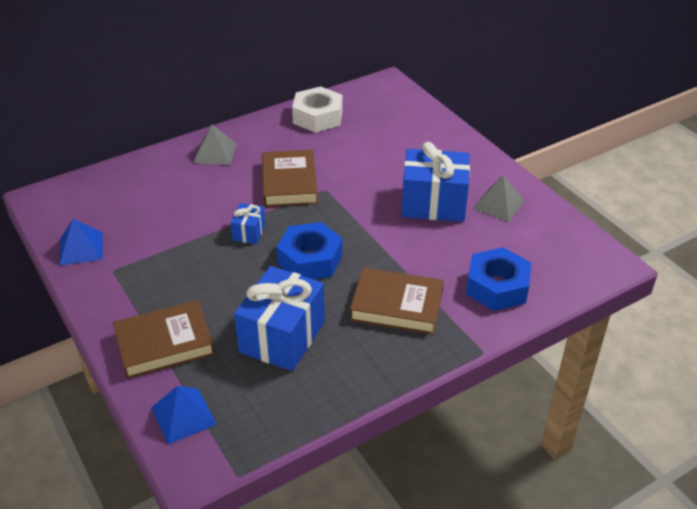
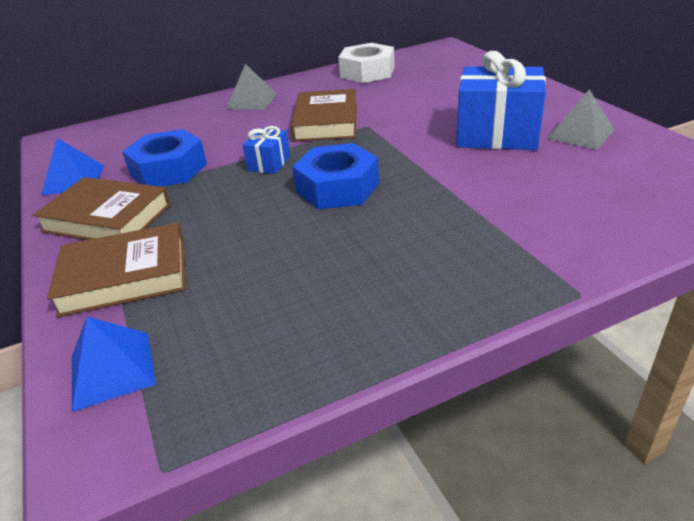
camera: 10 degrees right, 5 degrees down
(282, 337) = (284, 270): blue gift -> none
(397, 306) = (448, 236): brown book -> brown book (107, 218)
(497, 287) = (591, 215): blue nut -> blue nut (169, 169)

